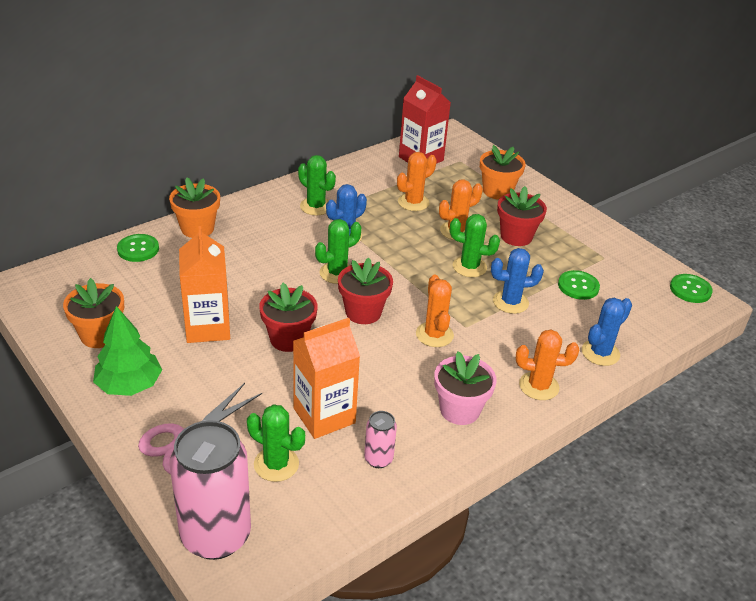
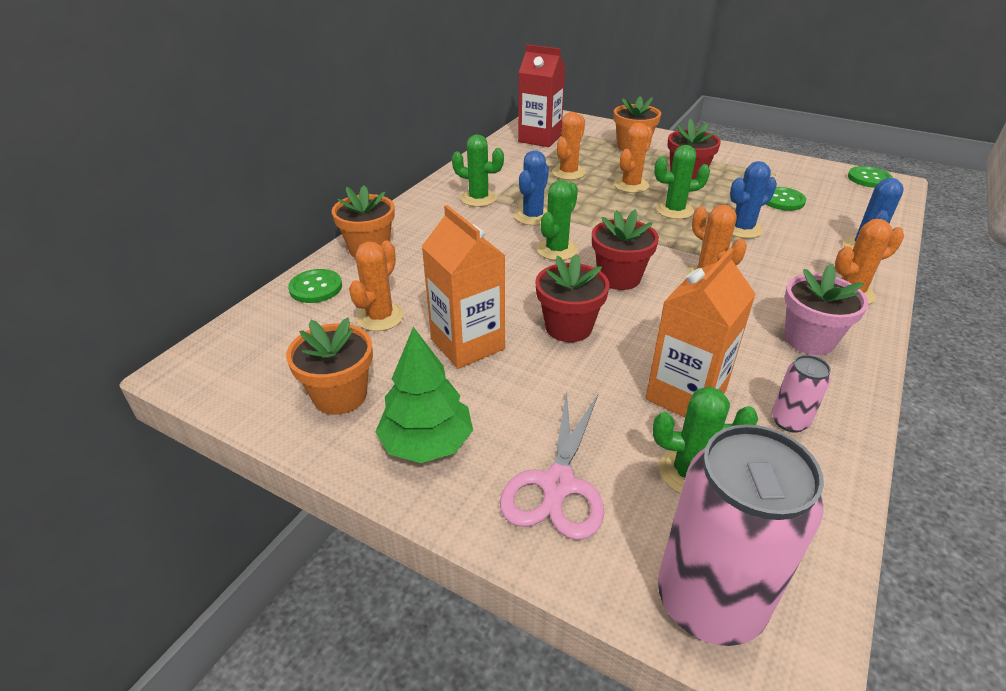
camera: 20 degrees left, 0 degrees up
(165, 287) = (380, 317): none -> orange cactus

